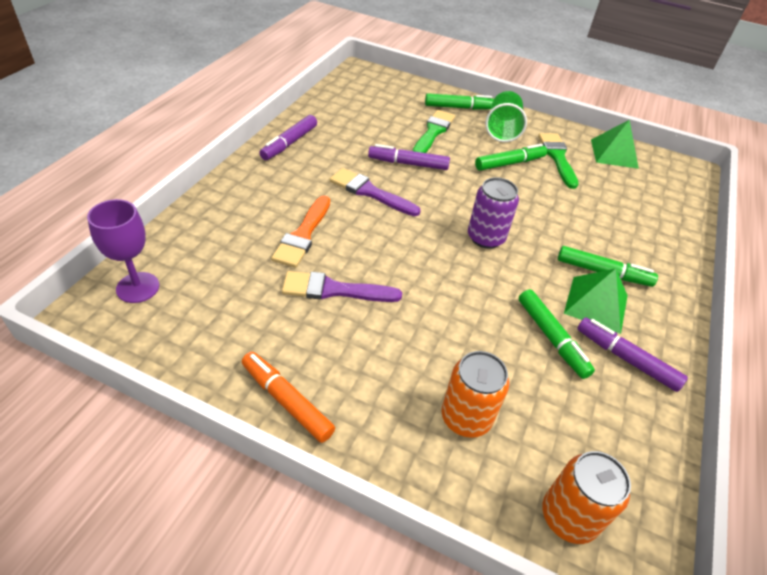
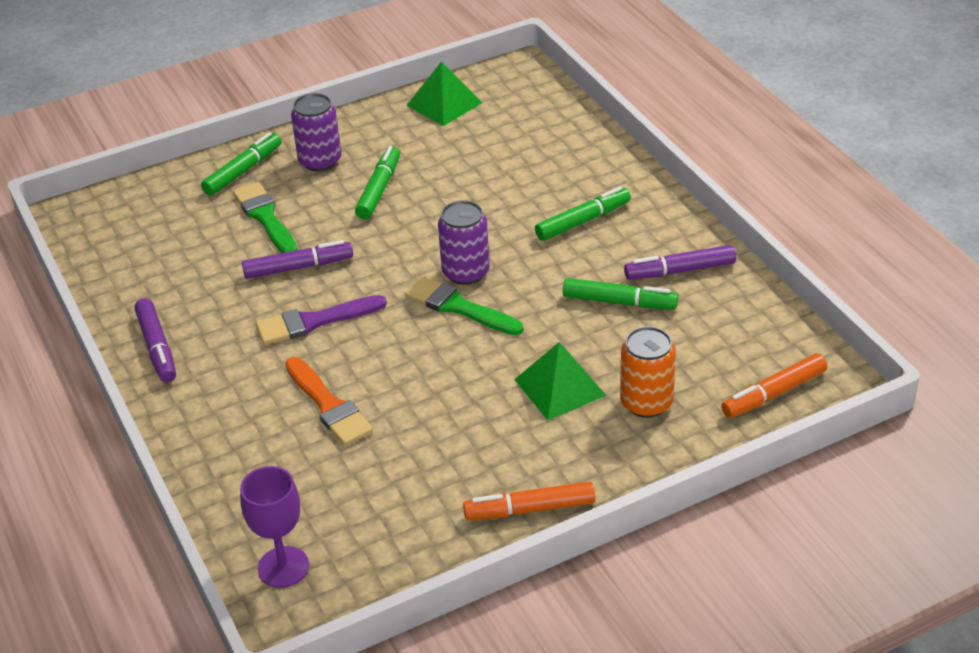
camera: 45 degrees left, 5 degrees down
(334, 290) = (429, 417): purple brush -> none
(408, 164) = (298, 267): purple marker -> purple marker turned 150 degrees counterclockwise
(502, 130) = (320, 161): green cup -> purple can
(557, 157) = (407, 148): green brush -> green brush (458, 307)
(568, 516) = (773, 393): orange can -> orange marker
(596, 304) = (611, 250): green pyramid -> green pyramid (560, 387)

